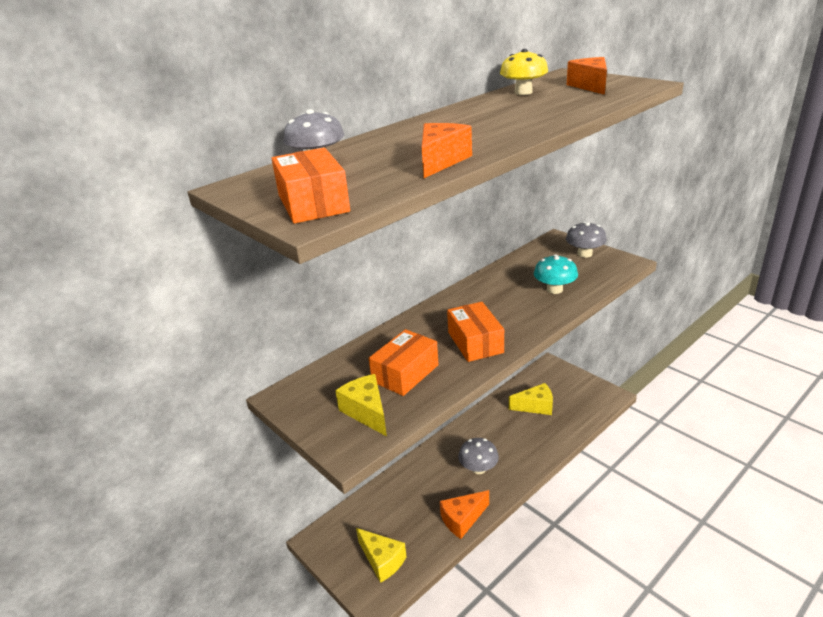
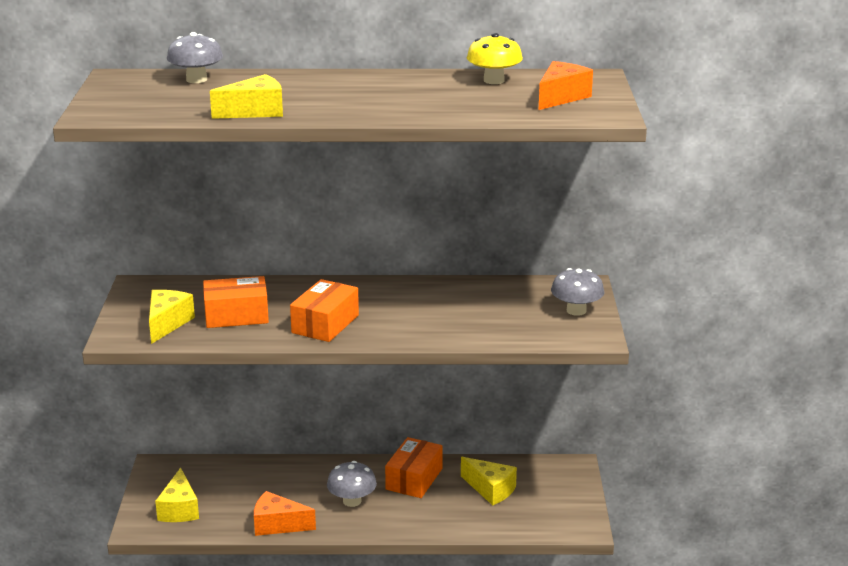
camera: 40 degrees right, 5 degrees down
(313, 203) = (120, 106): orange box -> orange box (414, 479)
(441, 161) = (255, 111): orange cheese -> yellow cheese
(554, 289) = (475, 323): turquoise mushroom -> none

